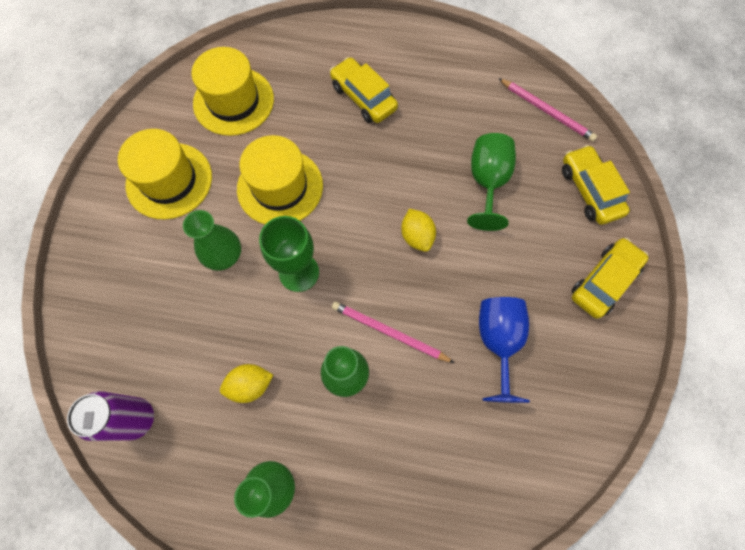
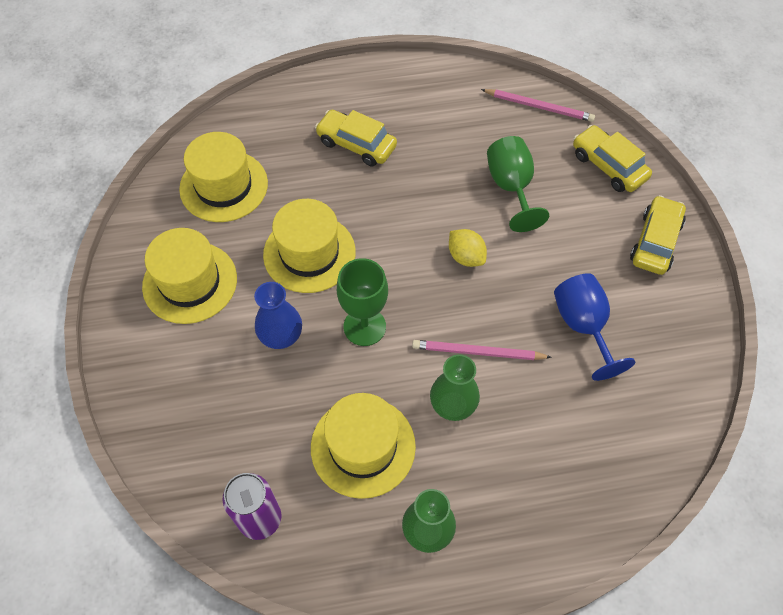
camera: 20 degrees left, 10 degrees down
(224, 255) = (281, 335): green vase -> blue vase
(250, 385) = (363, 446): yellow lemon -> yellow hat

